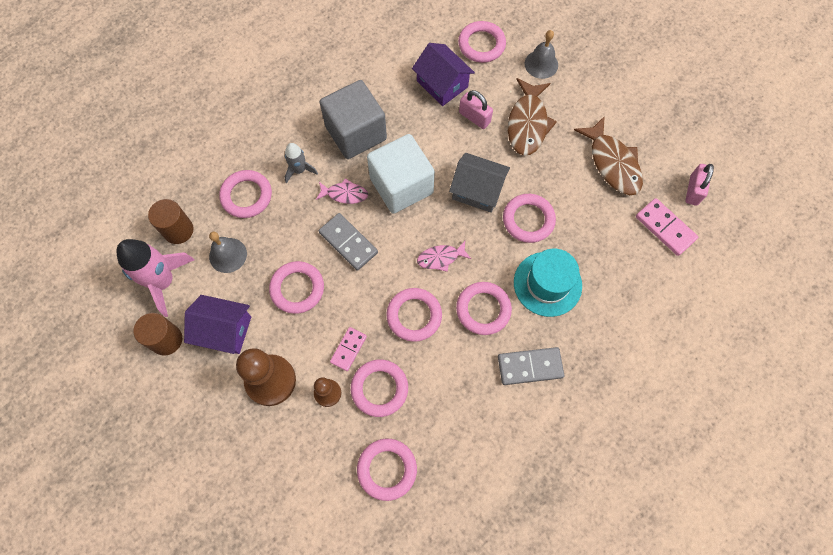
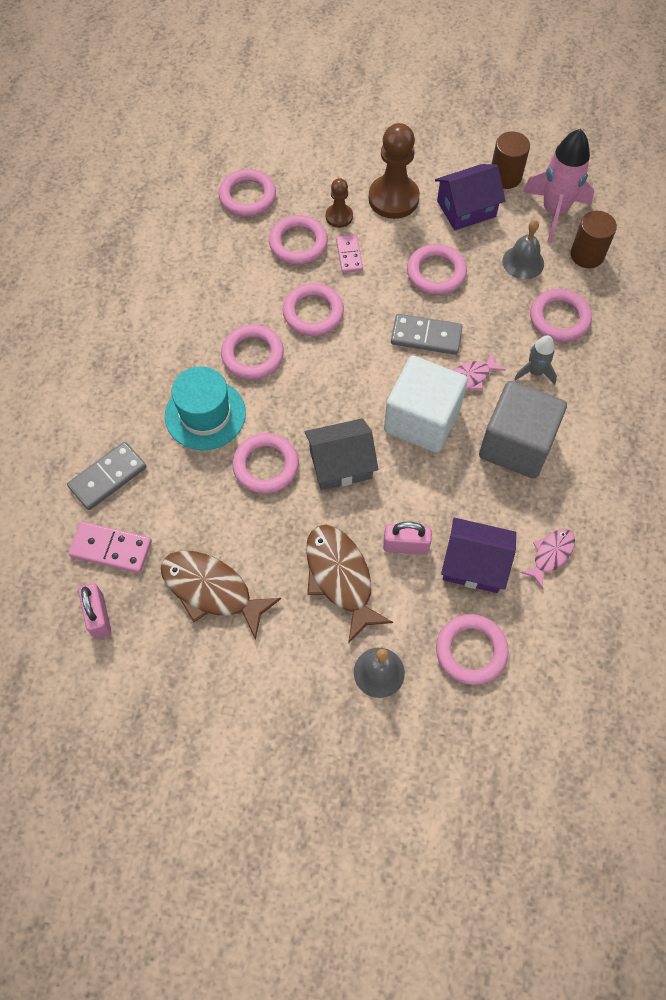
camera: 145 degrees right, 5 degrees down
(441, 258) = (327, 375): pink fish -> pink fish (550, 555)
(530, 367) = (176, 333): grey domino -> grey domino (108, 477)

